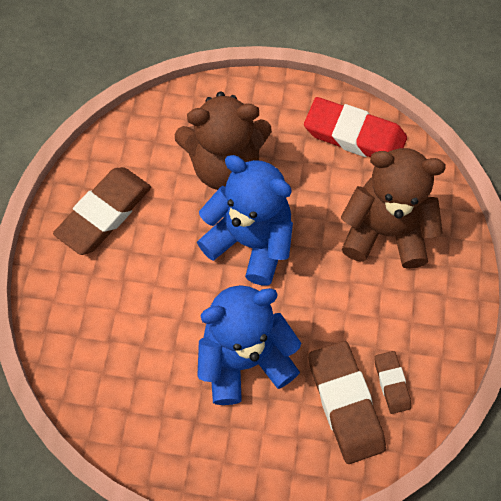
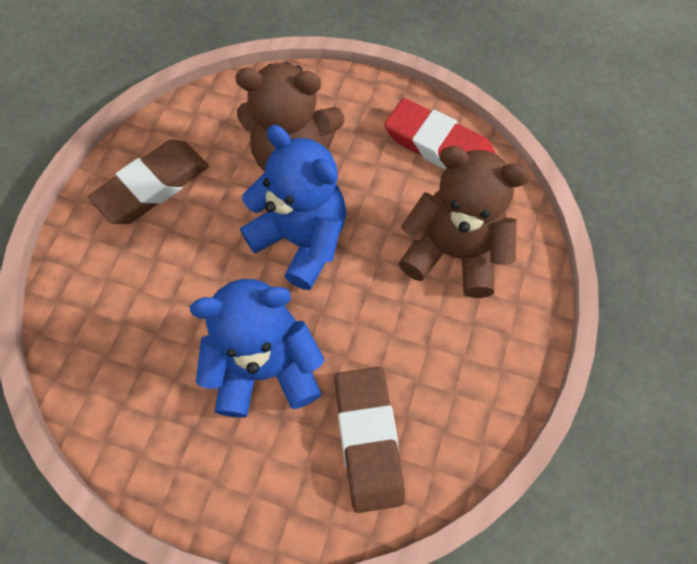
camera: 10 degrees right, 0 degrees up
(391, 383) = (426, 425): brown eraser -> none

